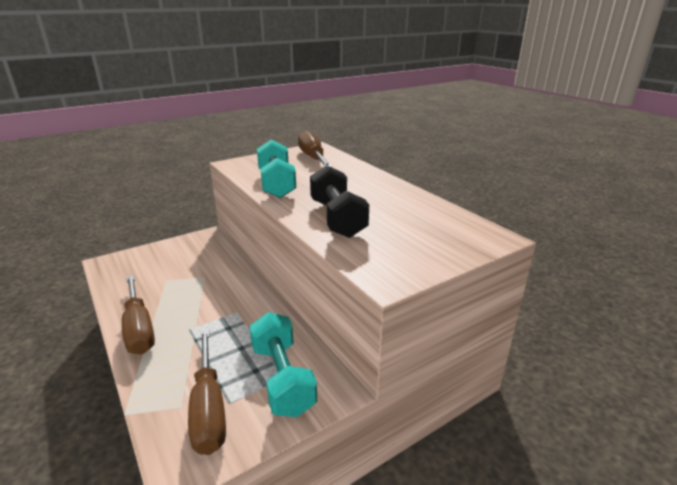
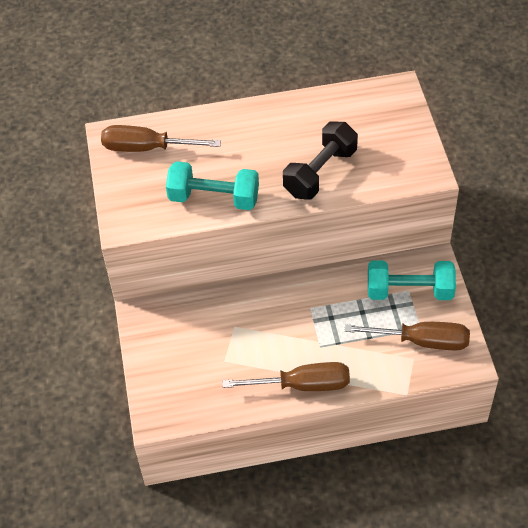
camera: 65 degrees left, 25 degrees up
(337, 218) = (320, 172): black dumbbell -> black dumbbell turned 60 degrees counterclockwise

